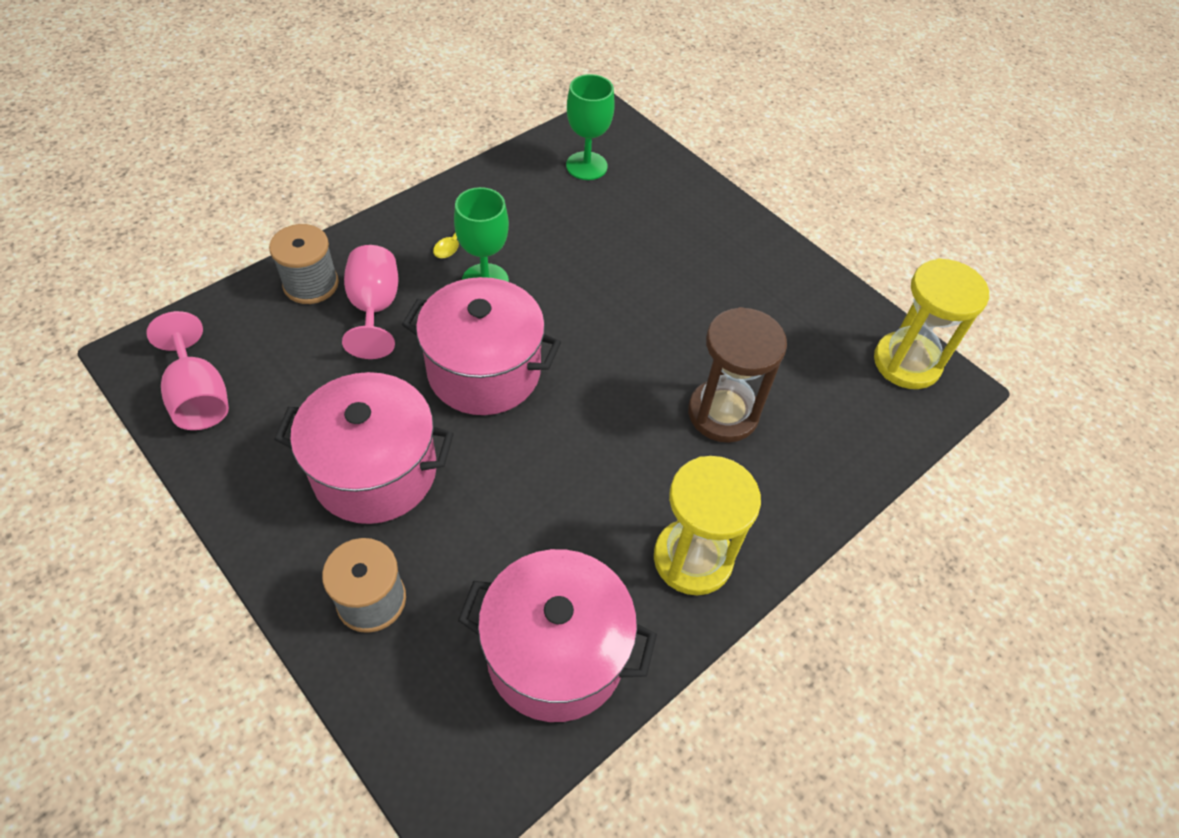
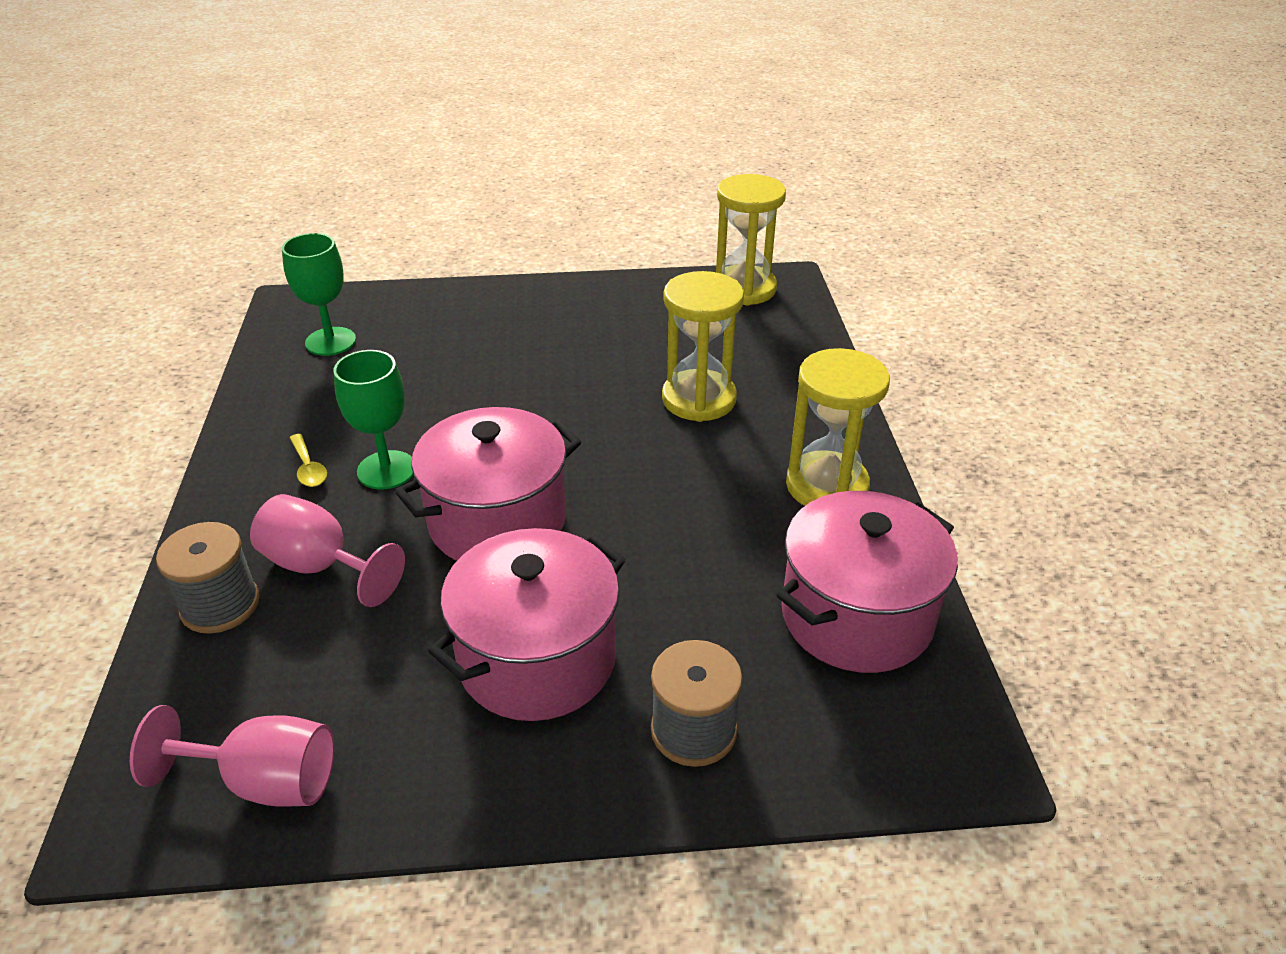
camera: 50 degrees left, 15 degrees down
(723, 413) = (699, 399): brown hourglass -> yellow hourglass

